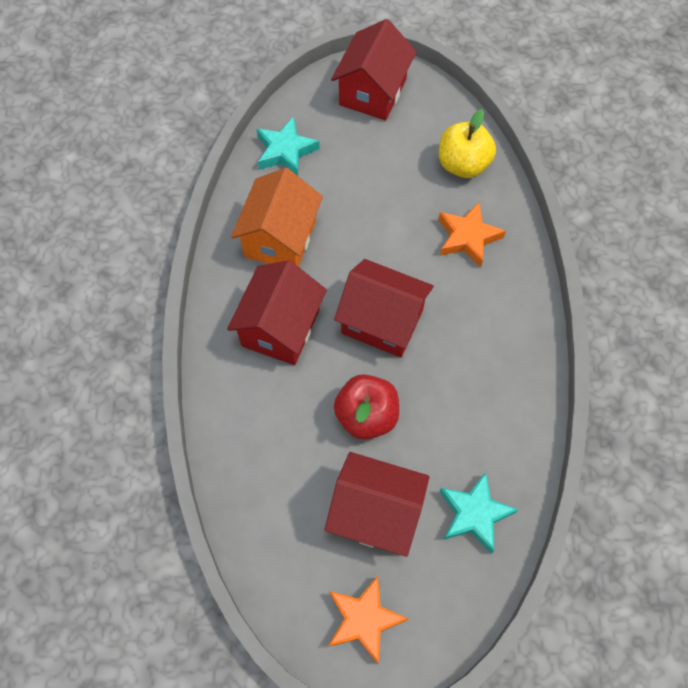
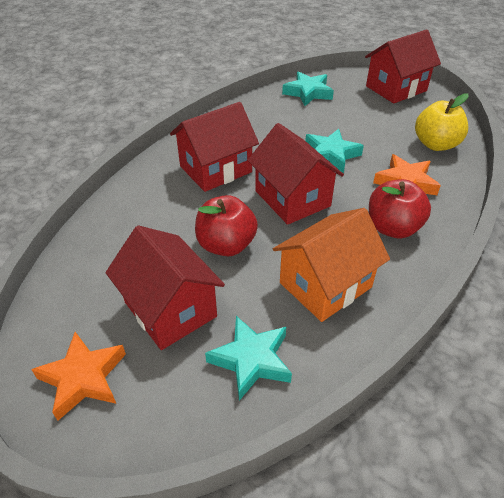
camera: 35 degrees right, 20 degrees down
(280, 238) = (262, 128): orange house -> orange house (325, 285)
(376, 239) = (330, 155): none -> turquoise star
(491, 303) = (392, 228): none -> red apple

